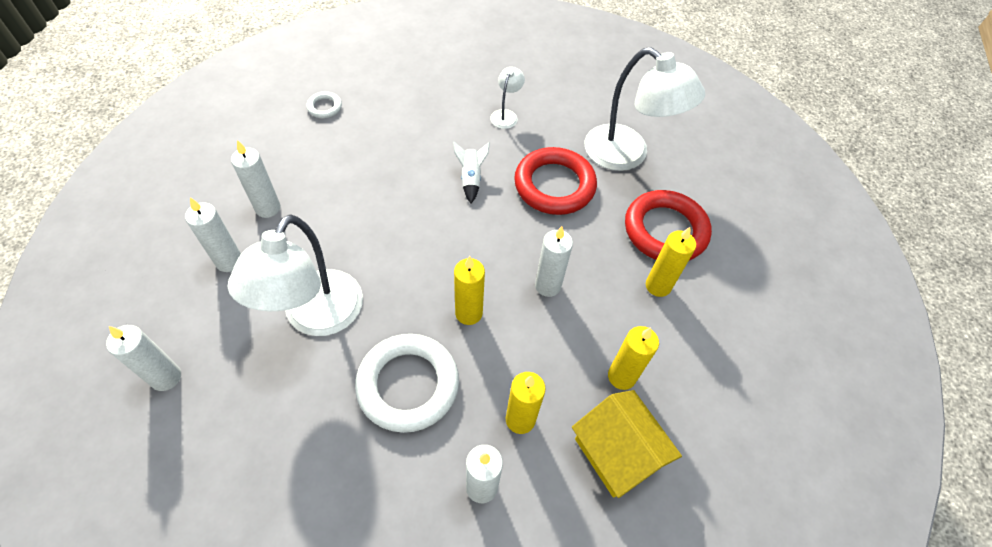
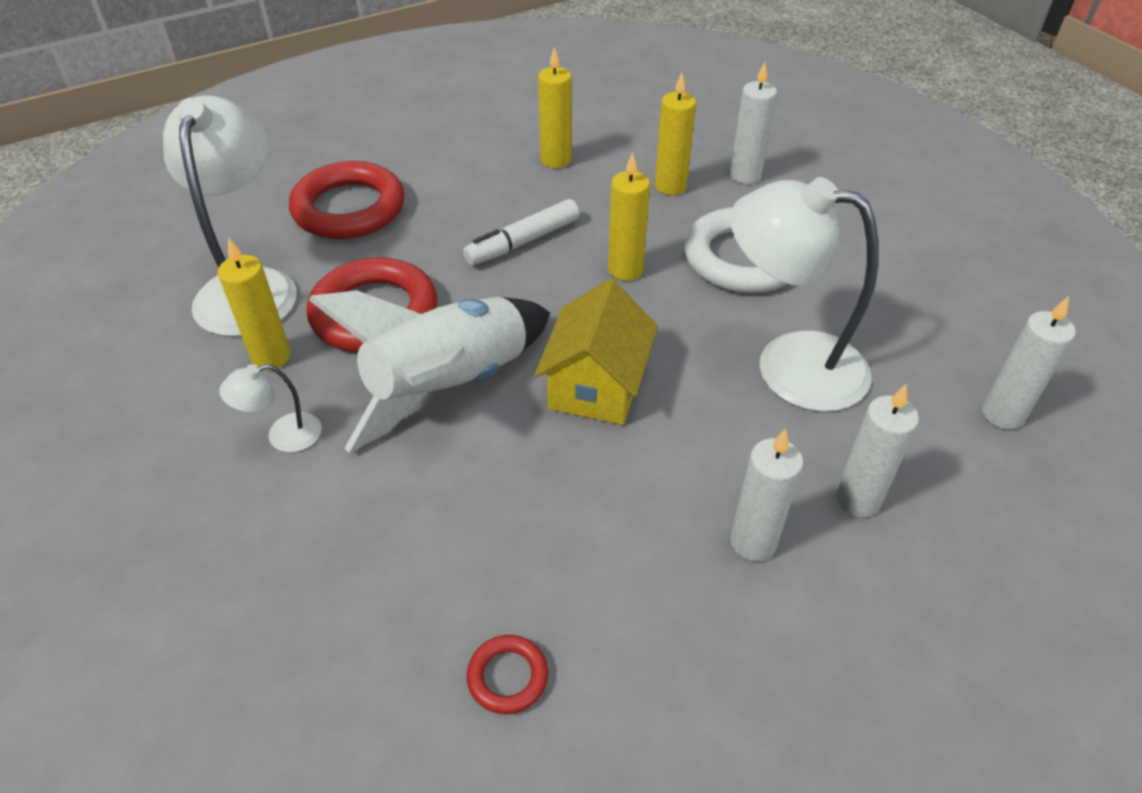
camera: 130 degrees left, 10 degrees down
(316, 317) = (788, 365): white lamp -> white lamp turned 135 degrees counterclockwise
(324, 107) = (507, 677): white ring -> red ring
(471, 178) = (449, 387): white rocket -> white rocket, size x2.46
(547, 286) = (523, 242): white candle -> white marker
(617, 452) = (621, 134): yellow house -> yellow house (596, 386)
(658, 286) = (431, 183): yellow candle -> yellow candle (271, 357)

